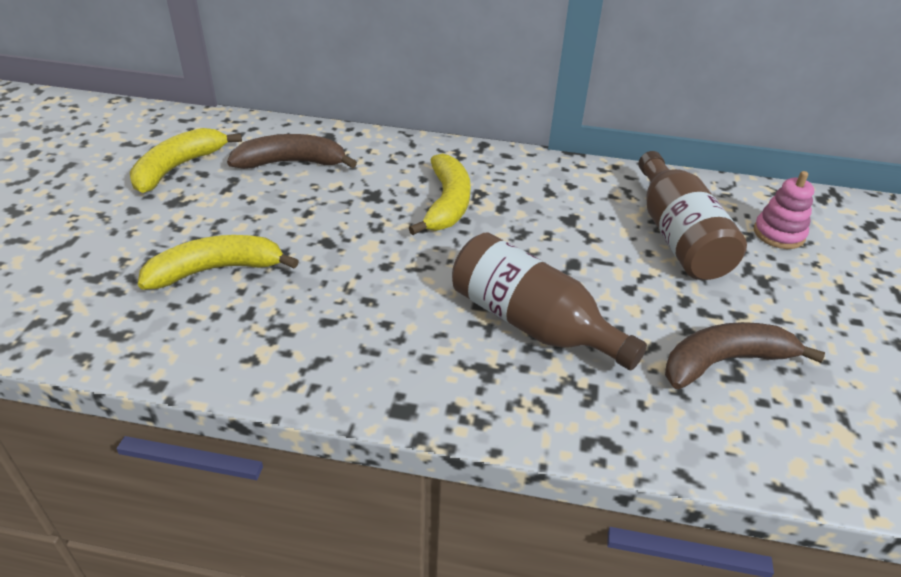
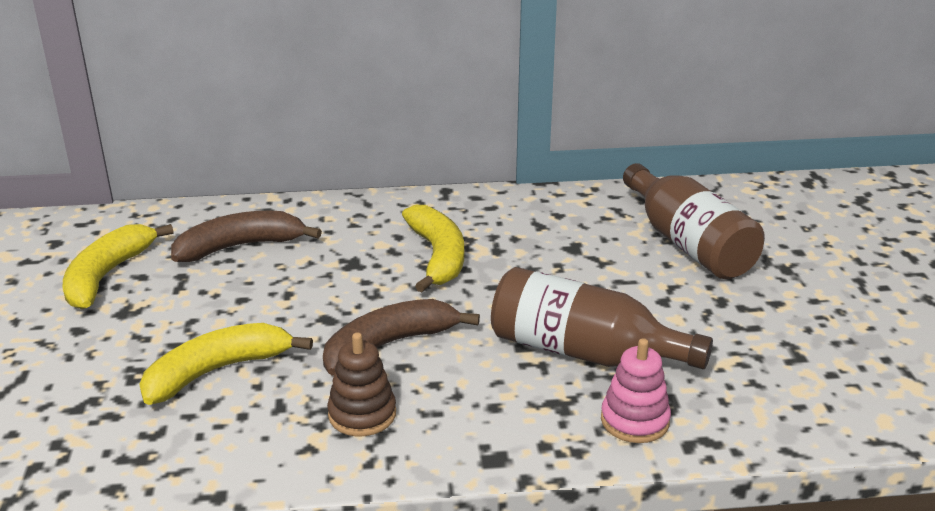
camera: 15 degrees left, 10 degrees down
(311, 338) = (362, 414): none -> brown stacking toy
(724, 362) = (782, 347): brown banana -> brown banana (388, 345)
(778, 234) = (781, 223): pink stacking toy -> pink stacking toy (634, 420)

